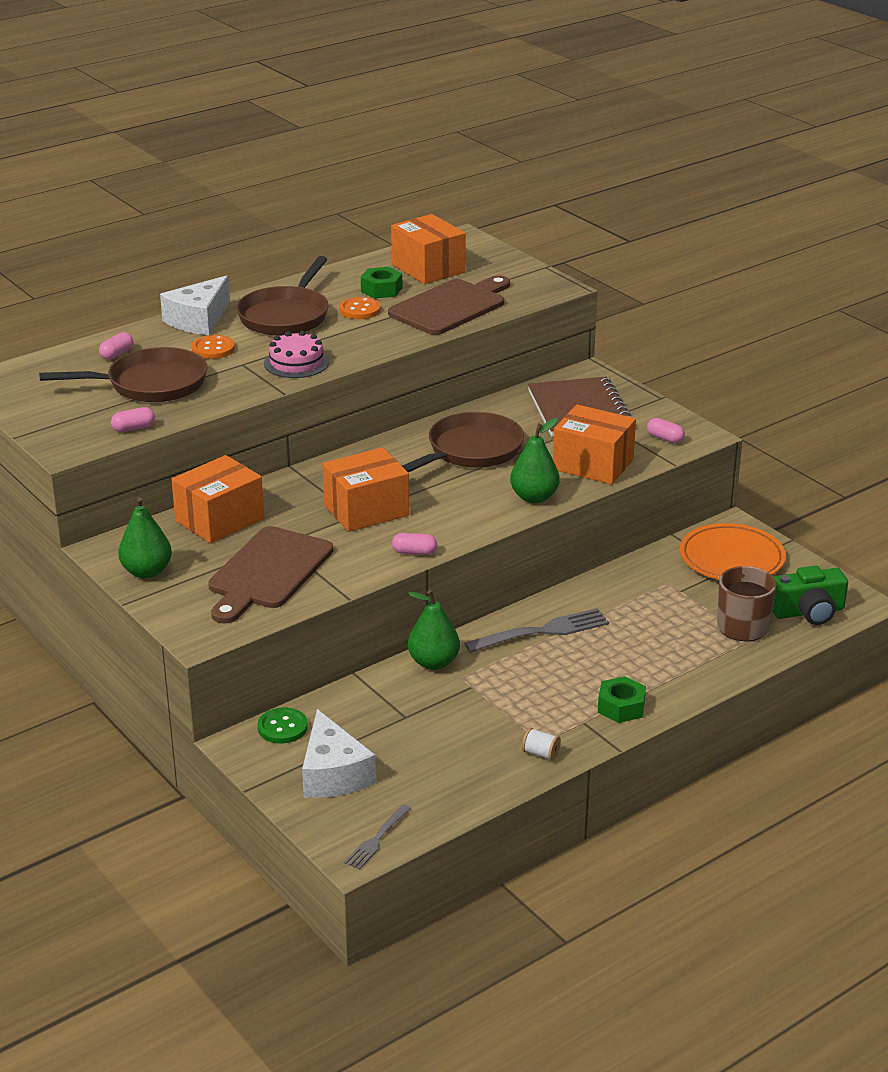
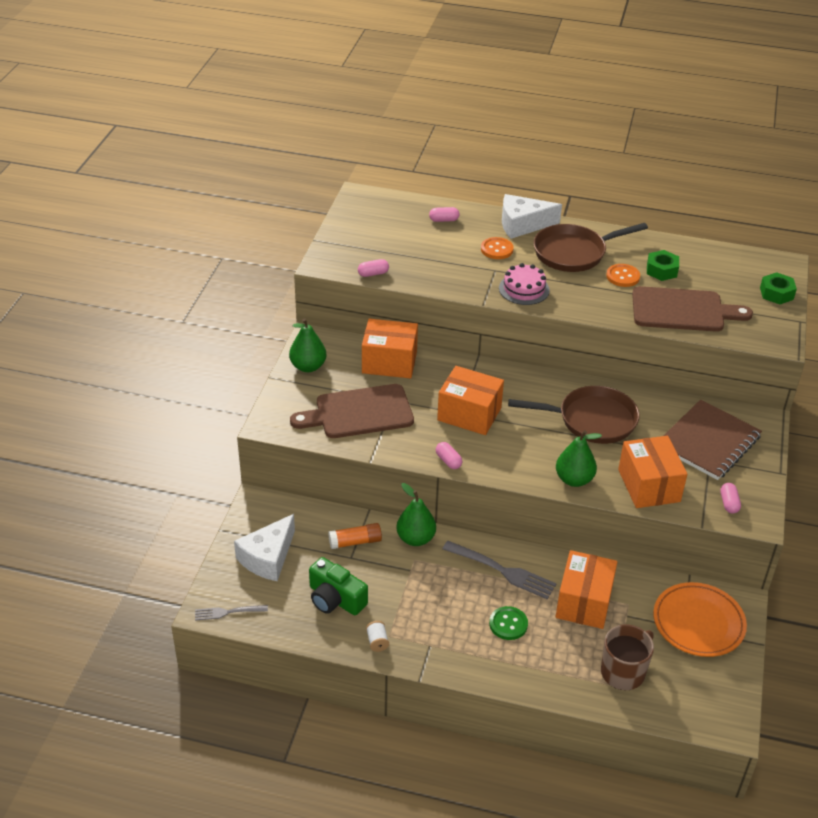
camera: 50 degrees right, 10 degrees up
(133, 428) = (373, 273): pink capsule -> pink capsule turned 45 degrees counterclockwise
(151, 384) = (427, 251): brown pan -> none
(282, 727) = (288, 510): green button -> green button (508, 624)
(388, 703) = (355, 542): none -> orange glue stick
(428, 268) = (718, 273): orange box -> orange box (584, 602)
(621, 707) = (464, 655): green nut -> green nut (776, 293)
(808, 612) = (683, 701): green camera -> green camera (335, 599)

